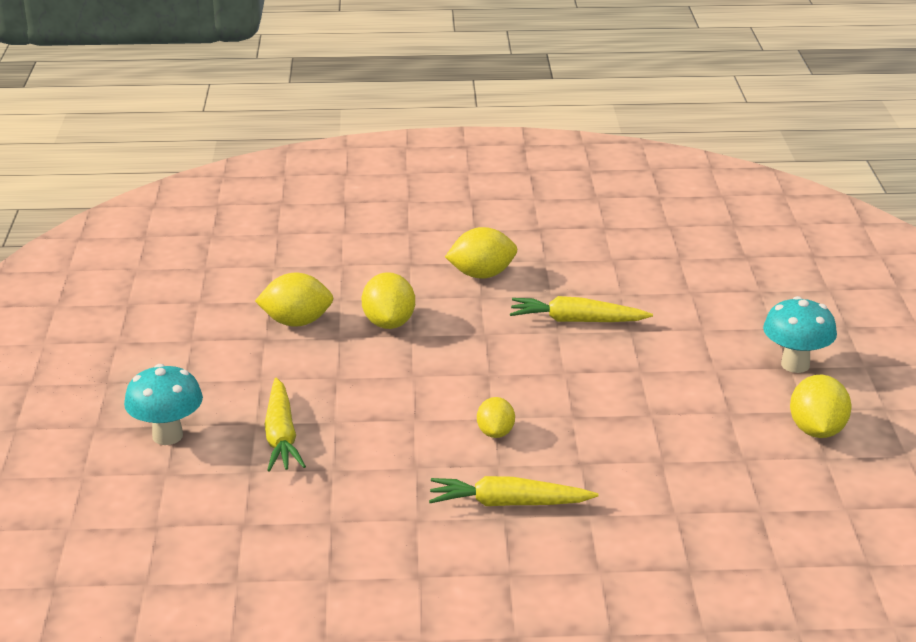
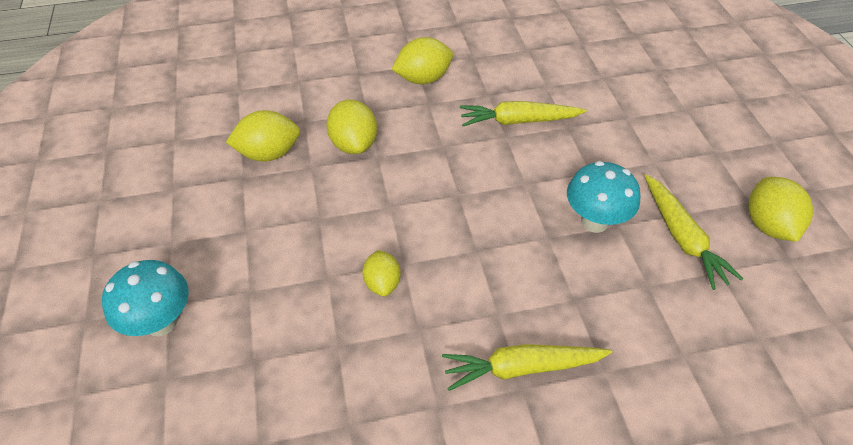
camera: 10 degrees left, 20 degrees up
(281, 436) = (277, 305): yellow carrot -> yellow carrot (682, 238)
(495, 433) = (484, 270): yellow lemon -> yellow lemon (382, 283)
(795, 365) = (719, 148): turquoise mushroom -> turquoise mushroom (594, 221)

